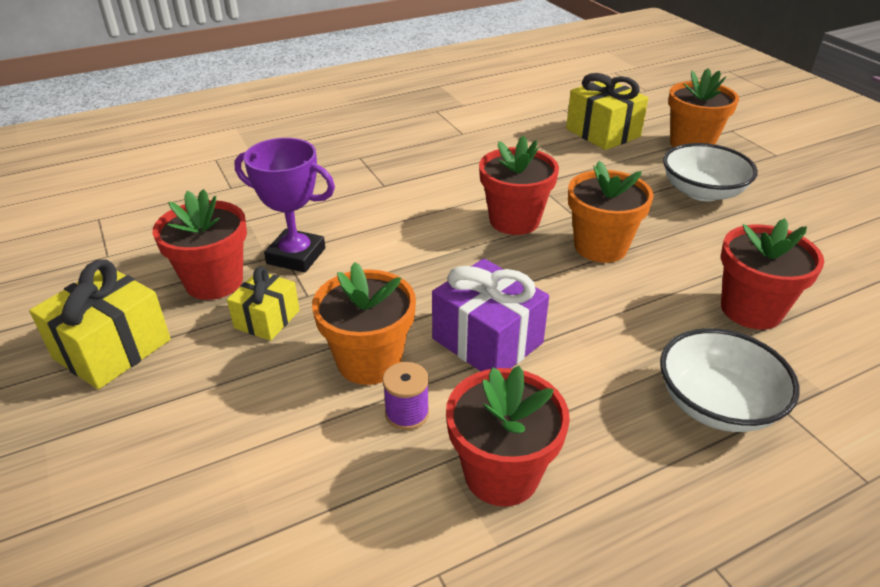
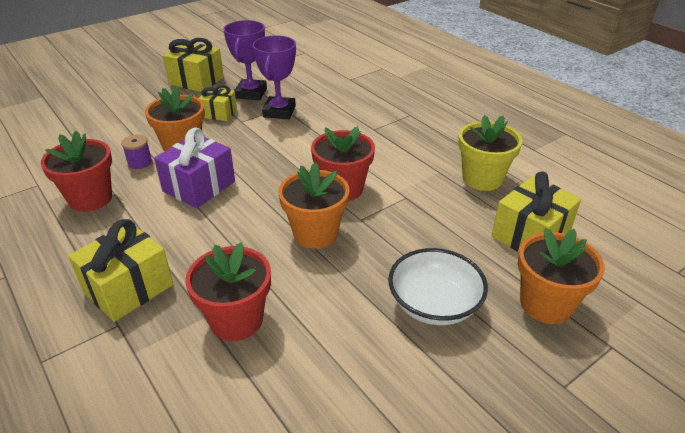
camera: 80 degrees right, 0 degrees up
(214, 282) = (251, 93): red flower pot -> purple trophy
(510, 138) = (482, 179): none -> yellow flower pot
(717, 404) = (128, 288): white bowl -> yellow gift

